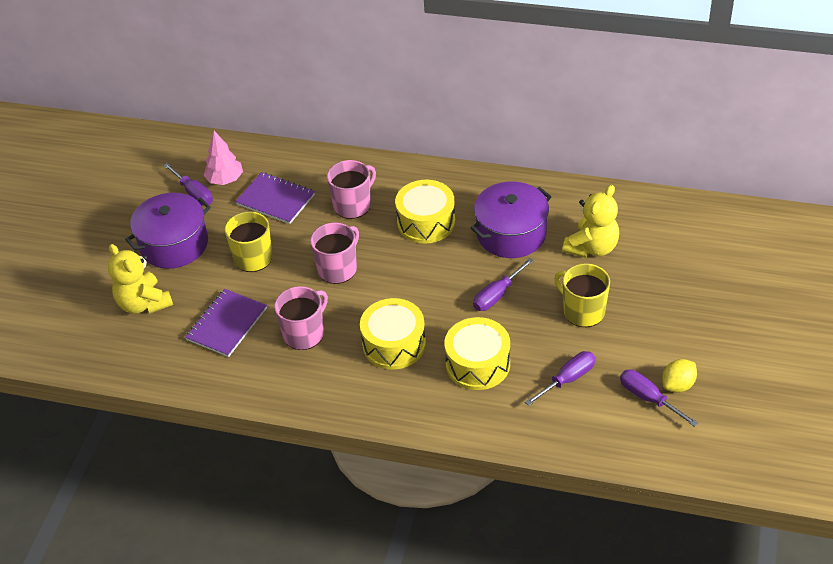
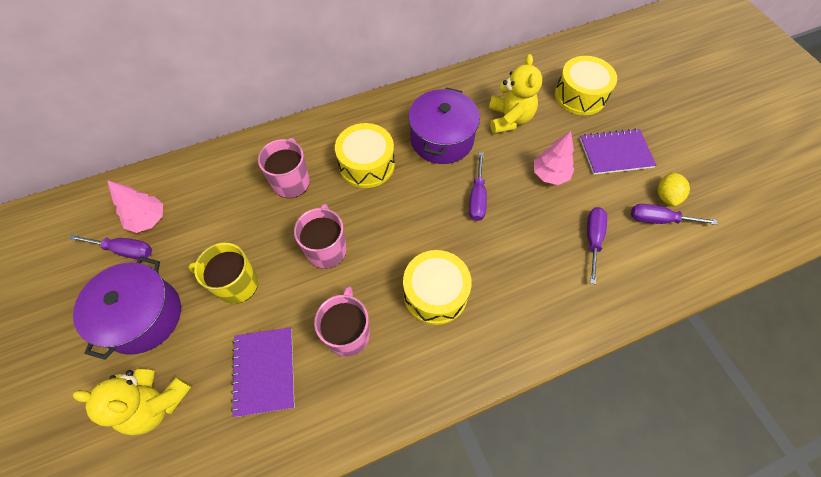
camera: 40 degrees left, 15 degrees up
(275, 199) = (214, 213): purple notebook -> purple notebook (615, 153)
(477, 364) = (517, 269): yellow drum -> yellow drum (580, 95)
(582, 311) = (550, 174): yellow mug -> pink tree

